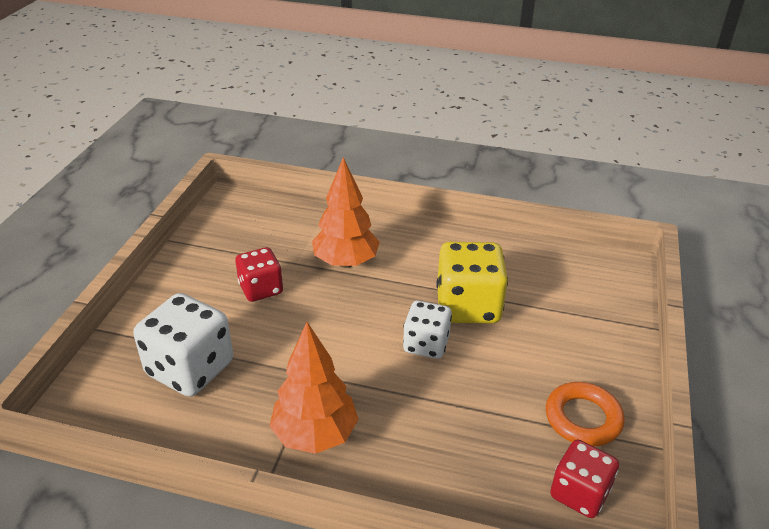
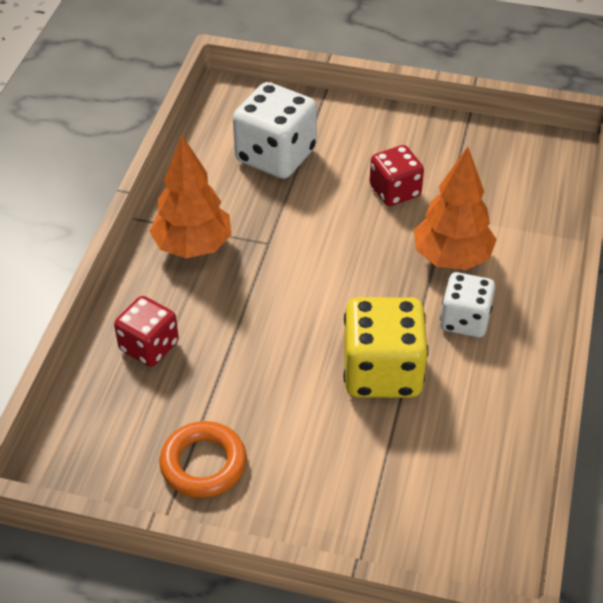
camera: 90 degrees right, 10 degrees up
(426, 344) = (314, 330): white dice -> white dice (464, 320)
(579, 493) = (109, 445): red dice -> red dice (149, 346)

